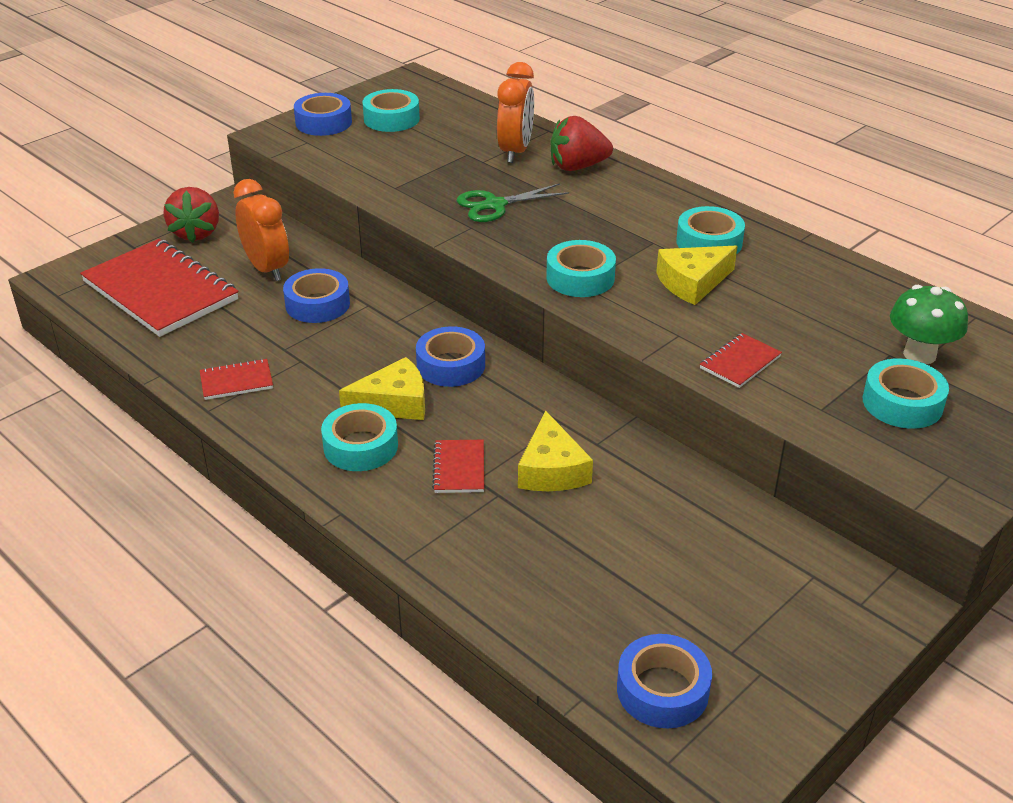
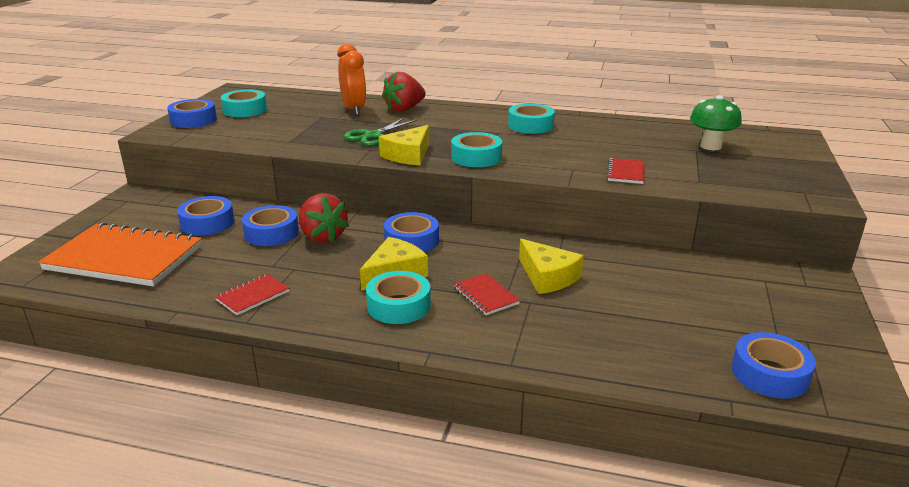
camera: 30 degrees left, 10 degrees down
(160, 291) = (124, 258): red notebook -> orange notebook
(196, 233) = (122, 216): red strawberry -> red strawberry (322, 237)
(267, 269) = (207, 223): orange clock -> blue tape
(692, 283) = (547, 144): yellow cheese -> yellow cheese (408, 155)
(902, 403) = (734, 168): turquoise tape -> none

